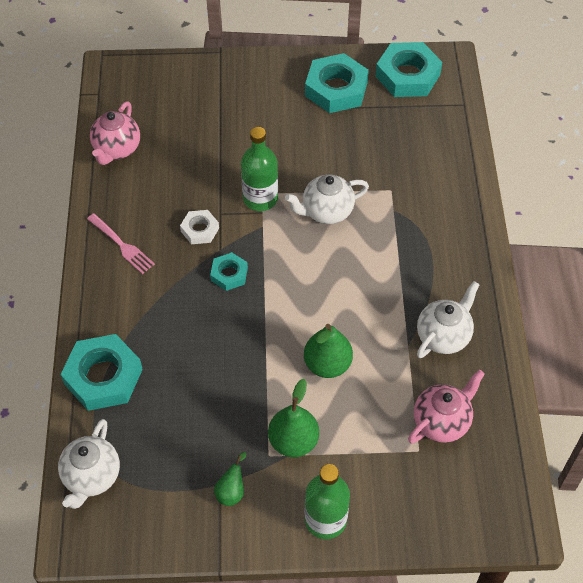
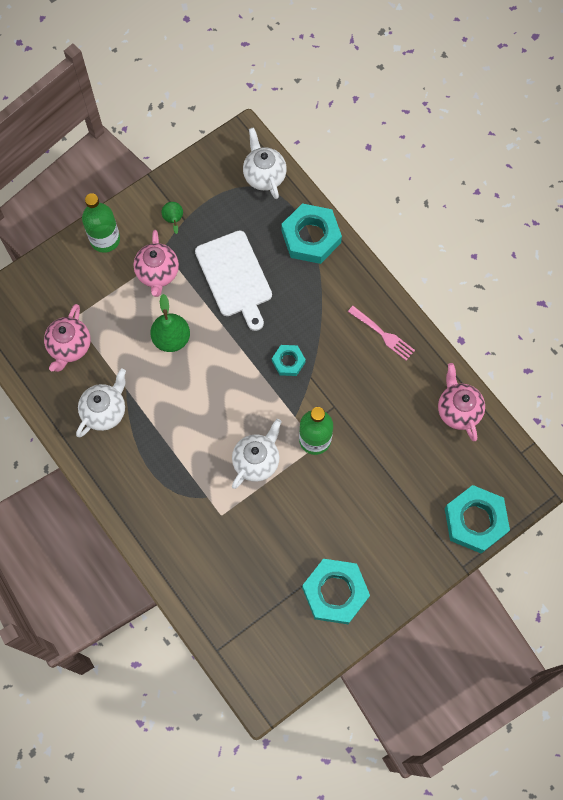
camera: 145 degrees right, 15 degrees up
(121, 245) = (382, 334): pink fork -> pink fork turned 150 degrees counterclockwise
(200, 230) = (337, 383): white nut -> none
(215, 385) = (235, 277): none -> white cutting board
(293, 441) = (158, 273): green pear -> pink teapot
(408, 75) = (285, 651): turquoise nut -> turquoise nut (475, 521)
(443, 336) = (105, 411): white teapot -> white teapot turned 150 degrees counterclockwise

